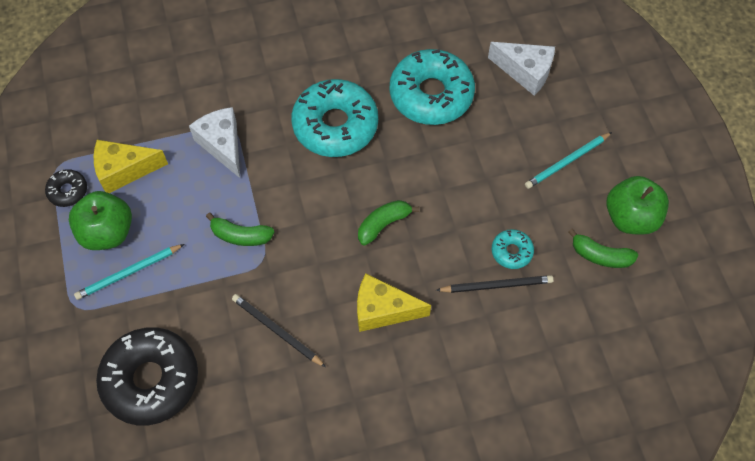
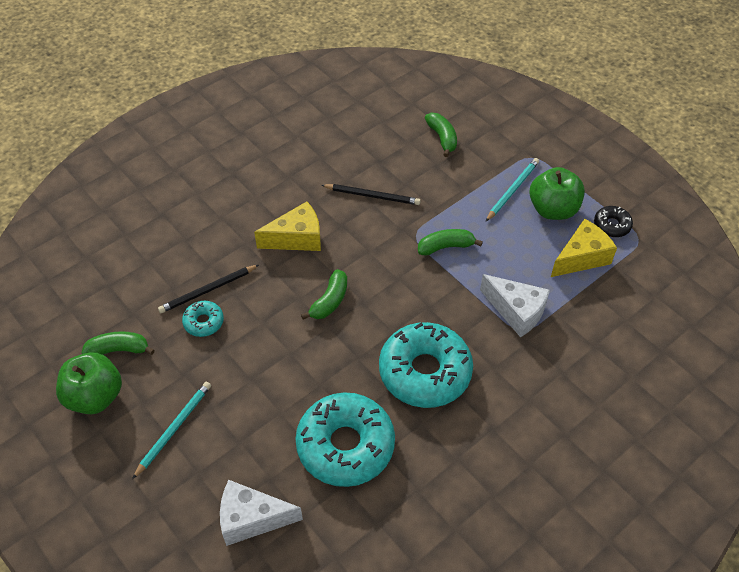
camera: 155 degrees right, 10 degrees down
(151, 380) = (442, 138): black donut -> green banana

